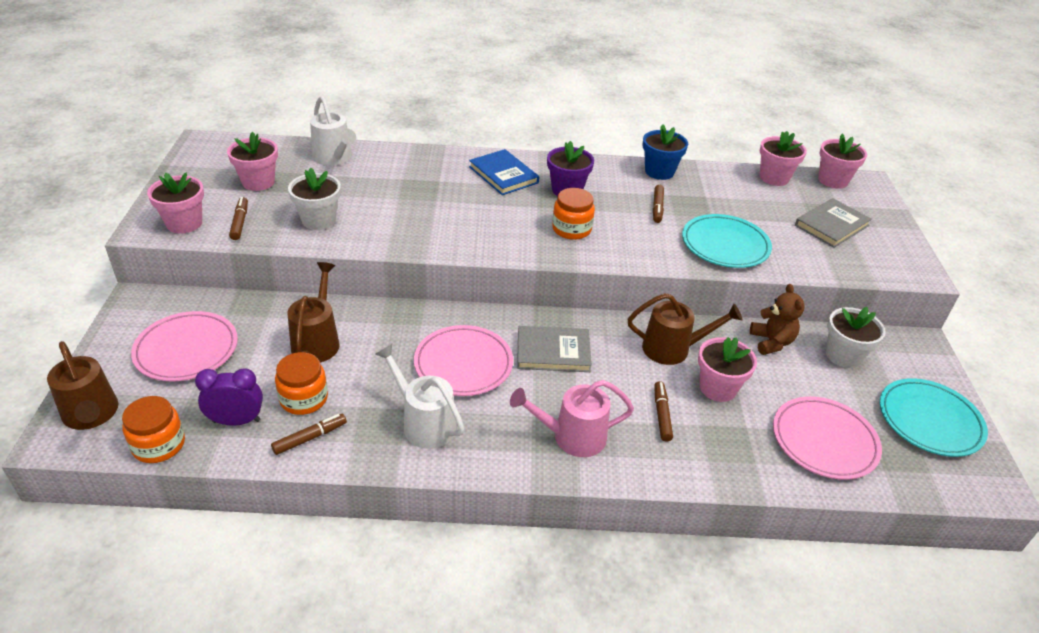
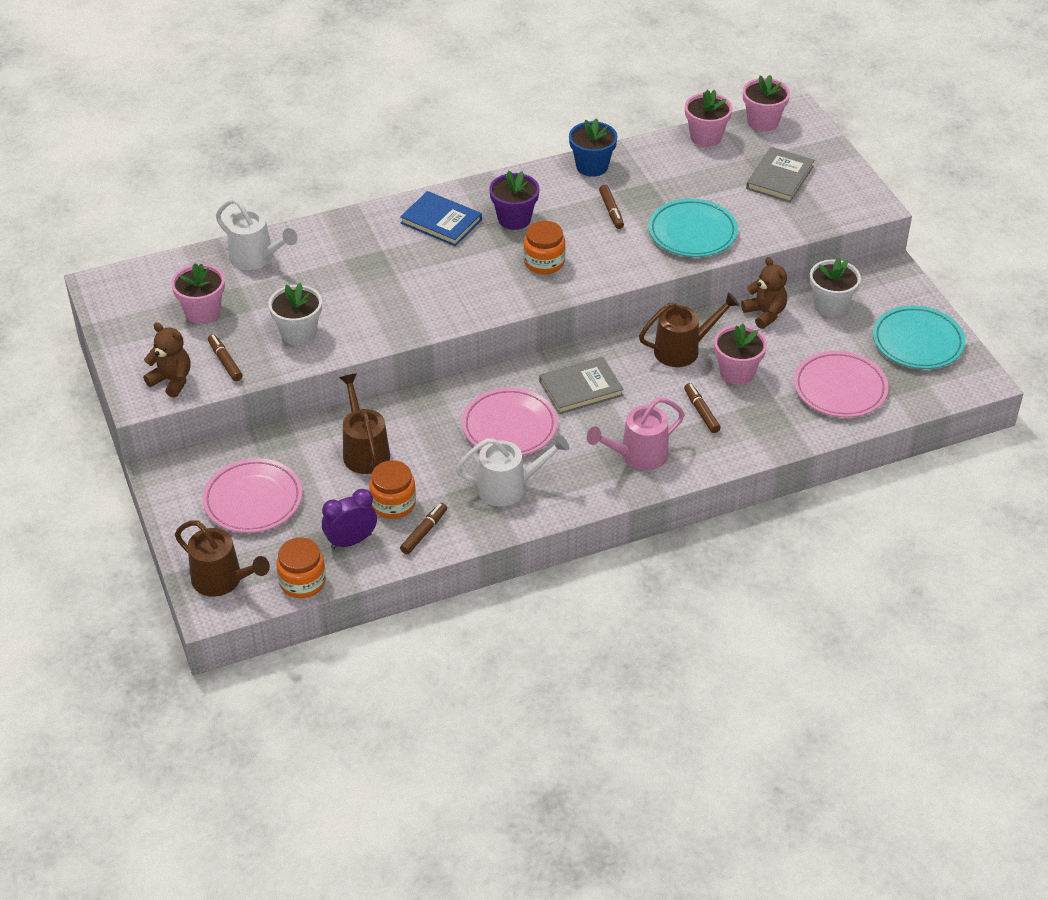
camera: 20 degrees left, 5 degrees up
(184, 223) = (172, 380): pink flower pot -> brown teddy bear
(423, 423) = (509, 487): white watering can -> white watering can turned 150 degrees clockwise

